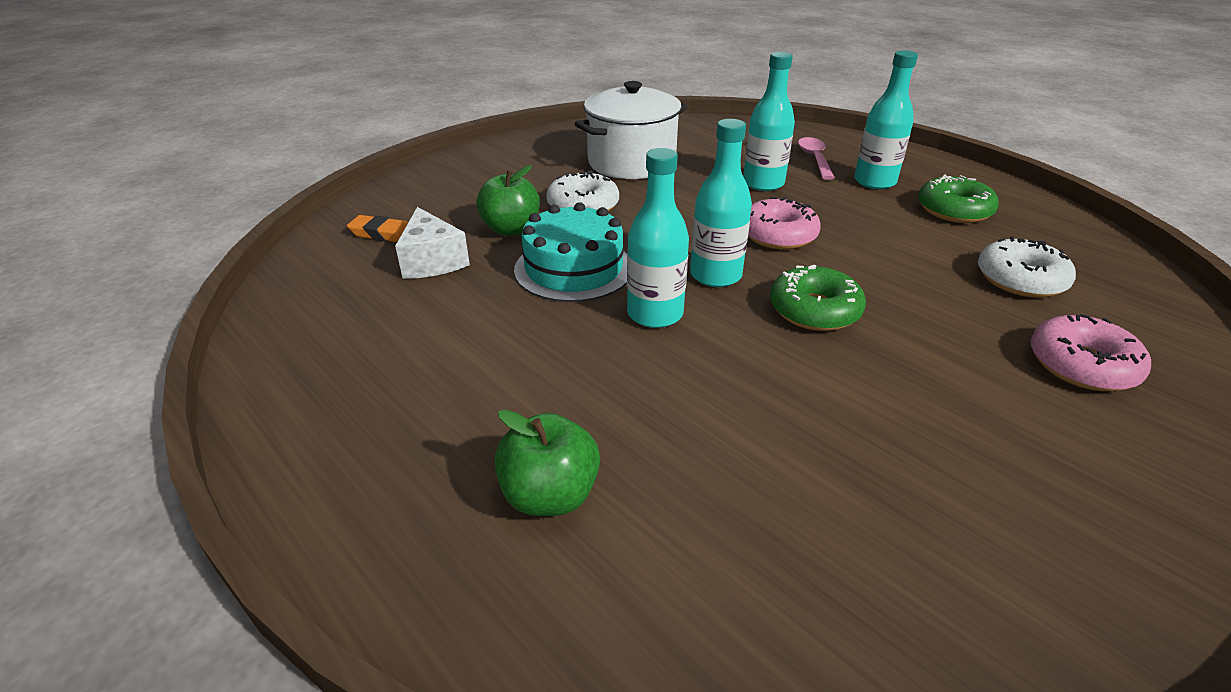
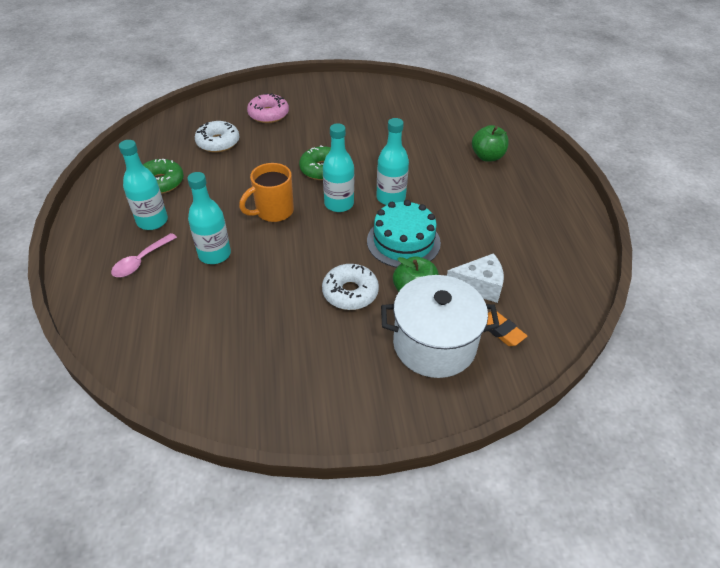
camera: 145 degrees left, 10 degrees up
(432, 261) = (479, 286): white cheese -> white cheese turned 75 degrees clockwise
(631, 163) = (263, 328): white pot -> white pot (434, 344)
(778, 235) = (273, 212): pink donut -> orange mug

